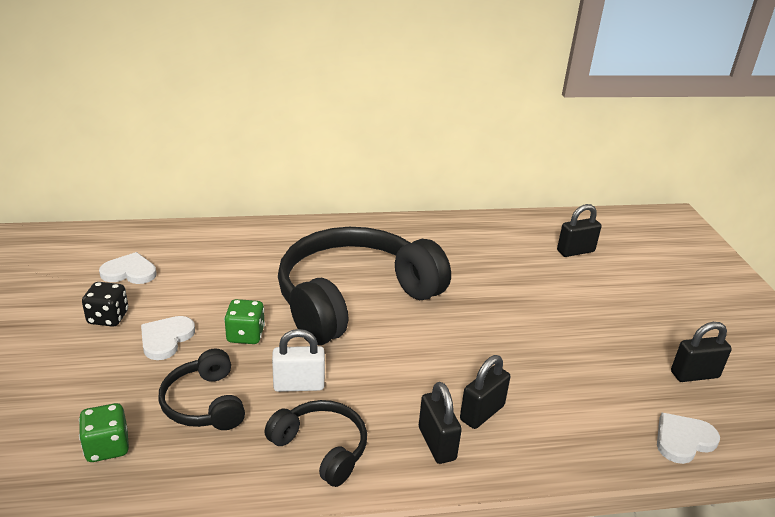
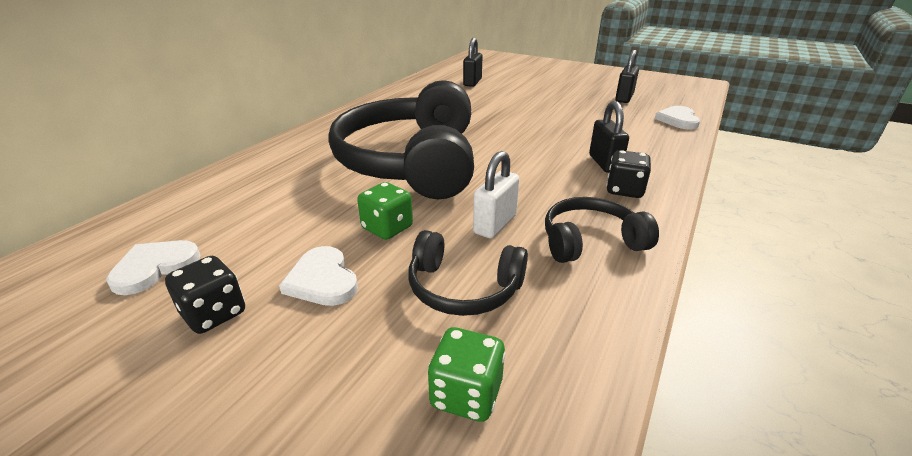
camera: 50 degrees left, 0 degrees up
(436, 443) = (624, 190): black padlock -> black dice

